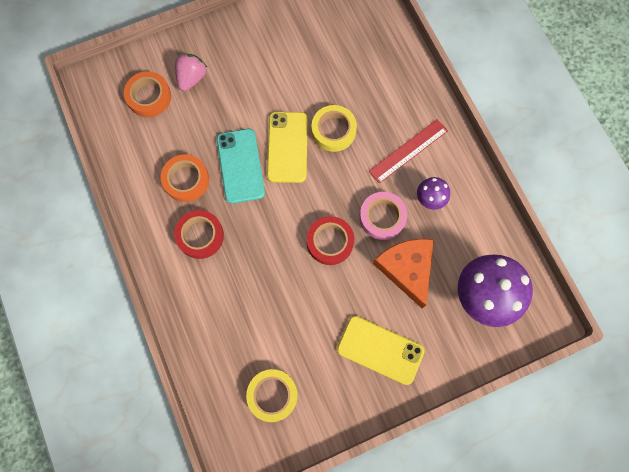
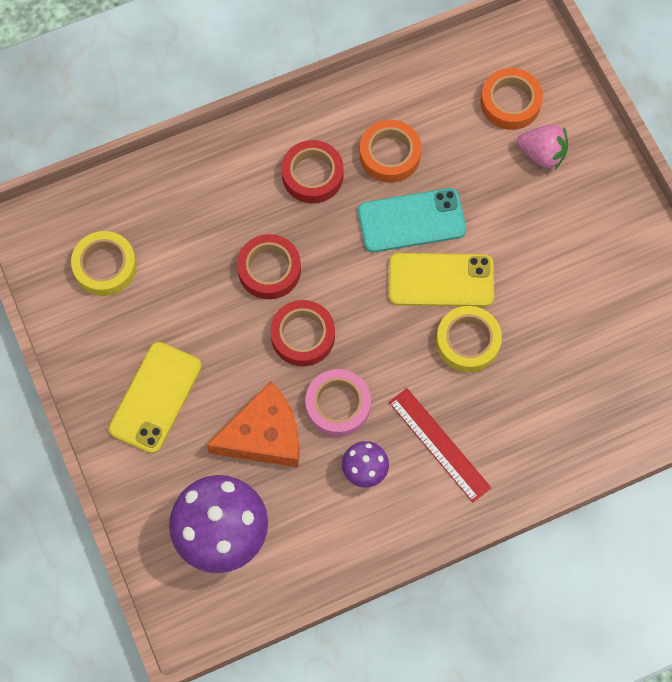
camera: 90 degrees right, 5 degrees down
(277, 267) = (269, 270): none -> red tape

